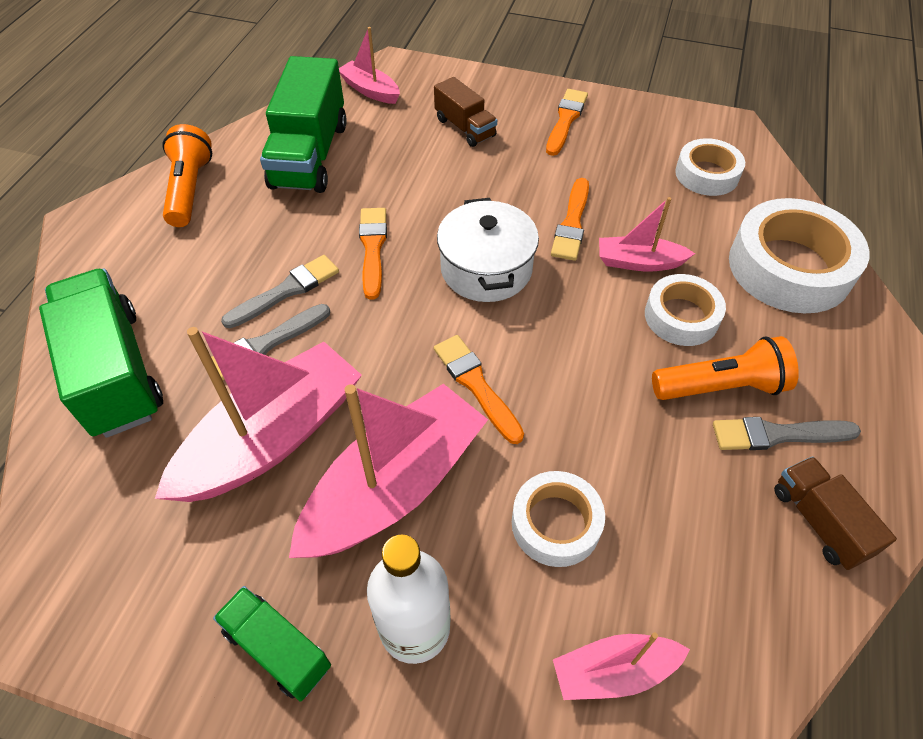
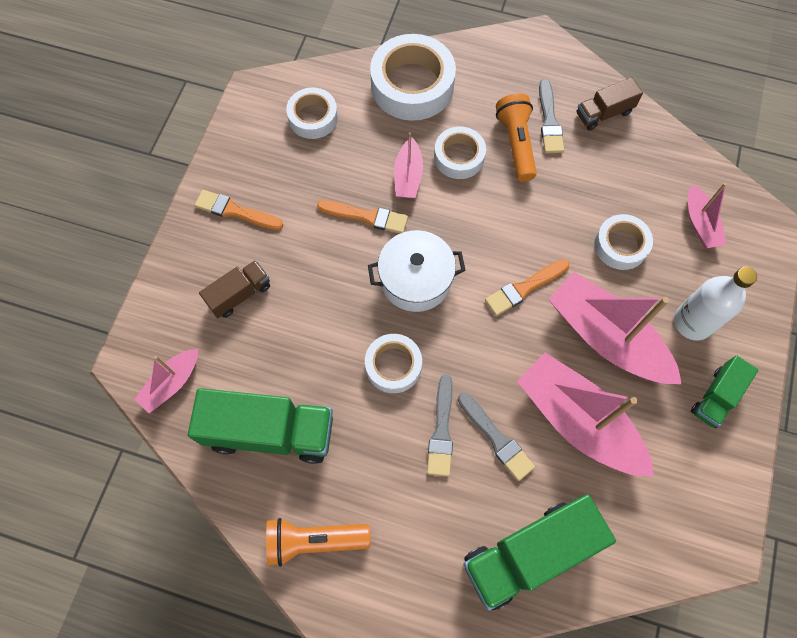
camera: 90 degrees left, 15 degrees up
(286, 291) = (441, 430): grey brush -> grey brush turned 135 degrees counterclockwise
(373, 248) = (393, 365): orange brush -> white tape

